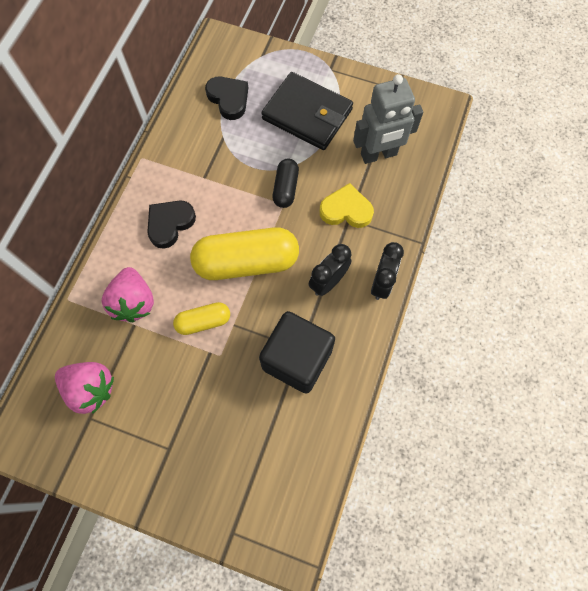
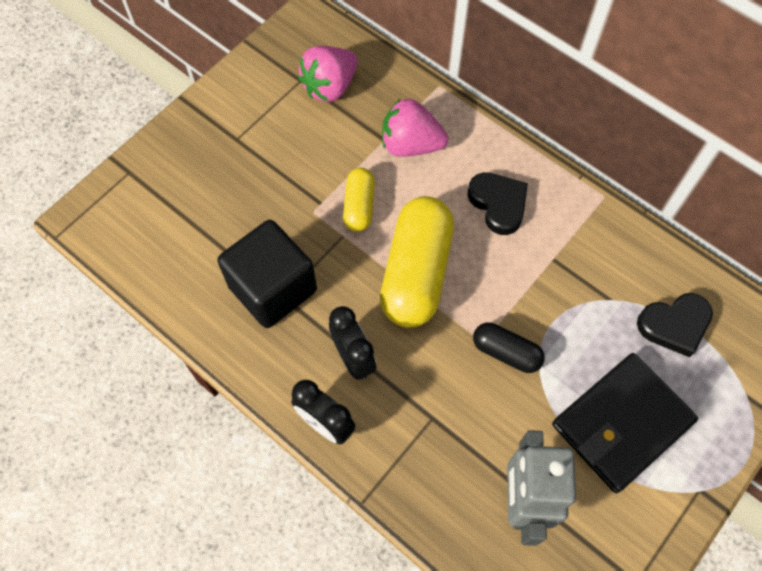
camera: 110 degrees right, 5 degrees down
(346, 210) = (447, 419): yellow heart -> none

